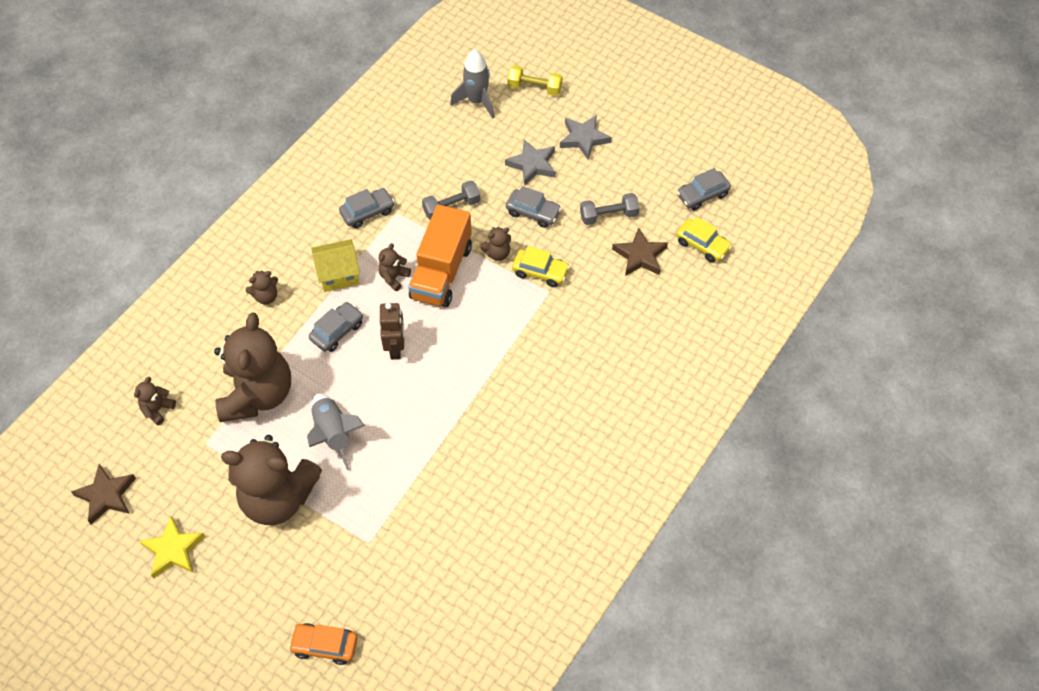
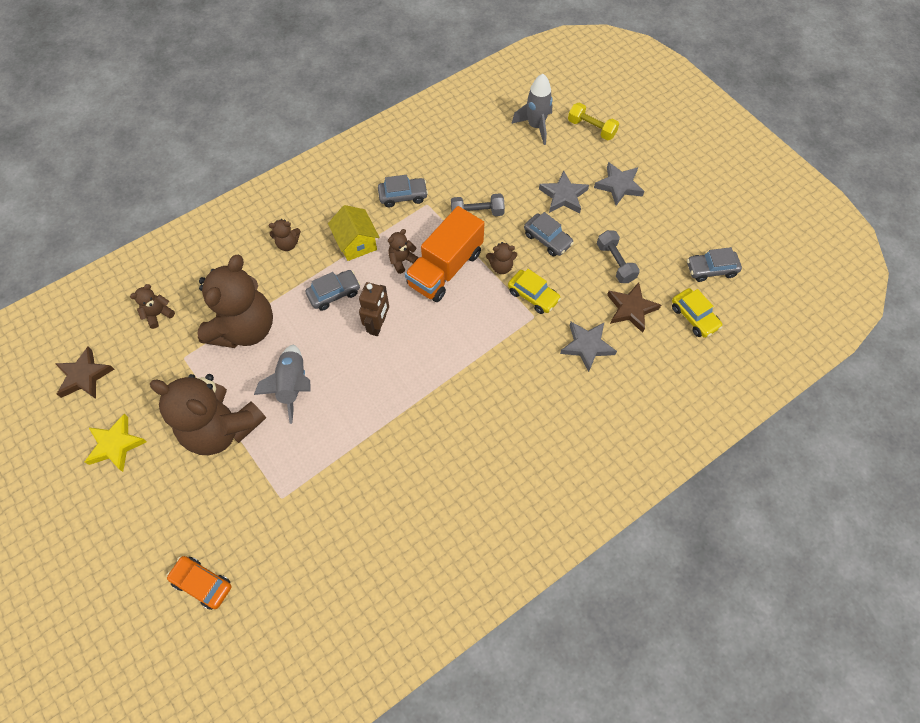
camera: 20 degrees right, 5 degrees up
(338, 274) = (356, 243): yellow house -> yellow house turned 60 degrees clockwise
(608, 215) = (615, 262): grey dumbbell -> grey dumbbell turned 60 degrees clockwise
(611, 304) = (587, 346): none -> grey star

